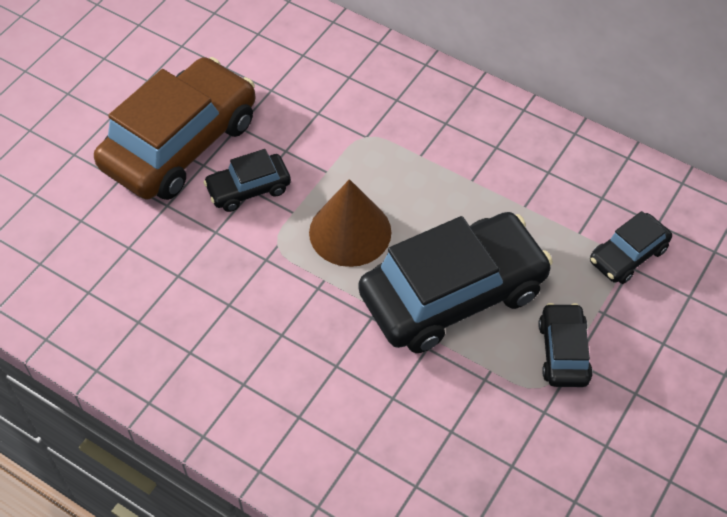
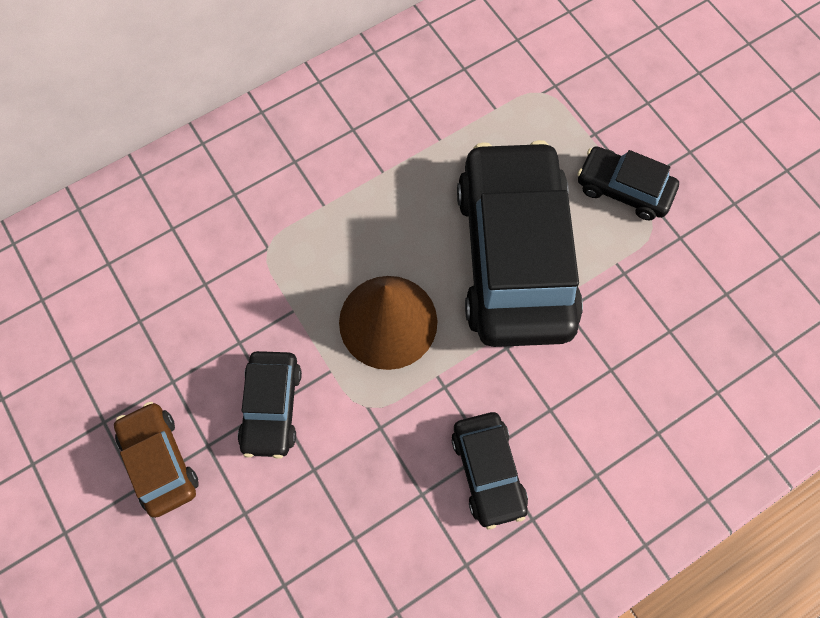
camera: 65 degrees left, 15 degrees up
(180, 144) = (160, 461): brown car -> brown car, size x0.48
(628, 255) = (541, 81): black car -> black car (488, 471)

